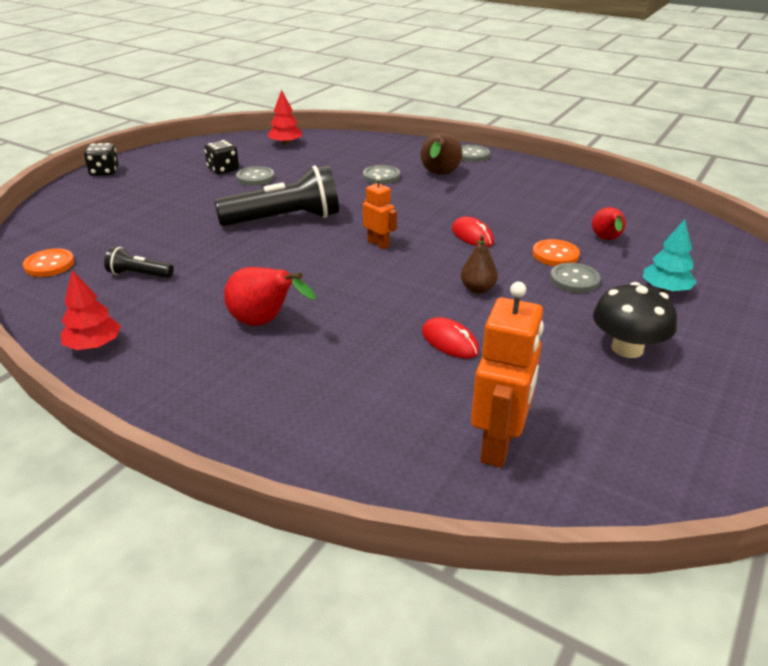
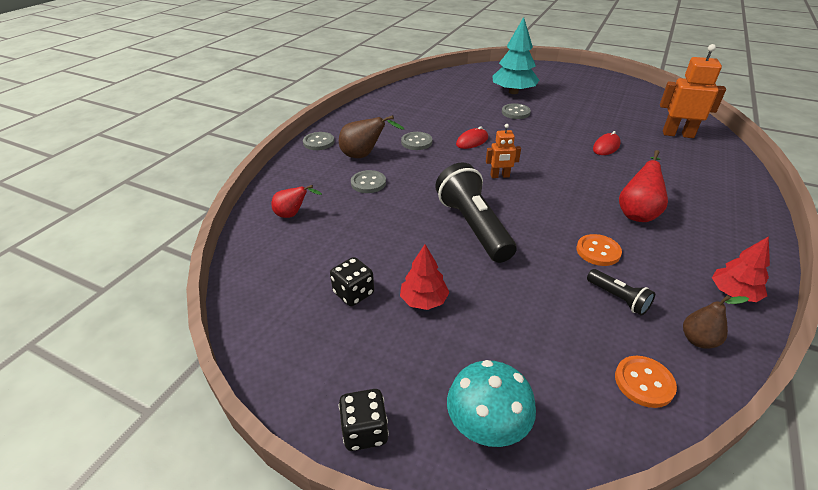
camera: 95 degrees left, 5 degrees up
(75, 204) = (487, 424): none -> turquoise mushroom
(139, 274) = (618, 298): black flashlight -> black flashlight turned 45 degrees counterclockwise
(255, 178) = (376, 262): grey button -> grey button (416, 142)
(286, 144) = (270, 254): red tree -> red tree (424, 300)
(378, 244) = (500, 176): orange robot -> orange robot turned 135 degrees counterclockwise
(477, 289) = (543, 139): brown pear -> brown pear (698, 340)
(555, 255) = (487, 116): orange button -> orange button (598, 251)
(607, 240) = (461, 102): red pear -> red pear (293, 214)
(627, 348) = (576, 104): black mushroom -> none
(665, 289) = (513, 92): turquoise tree -> turquoise tree, size x1.71

